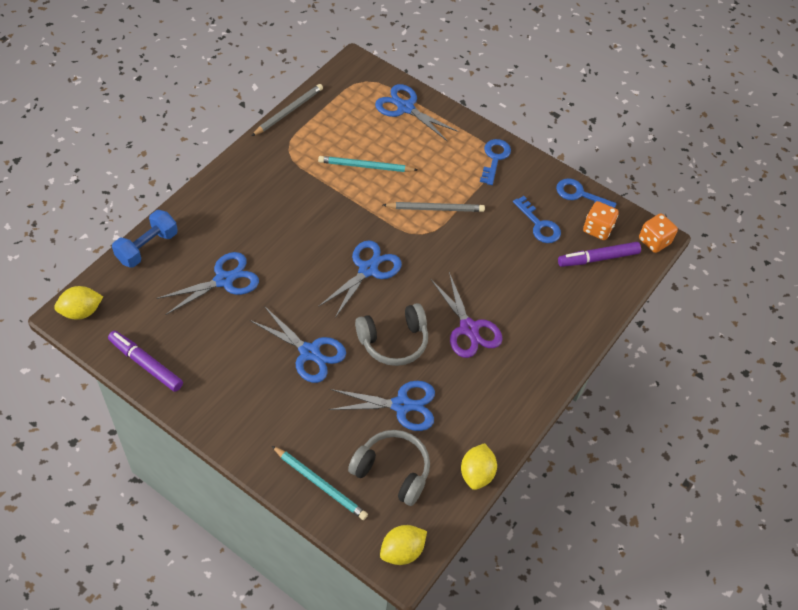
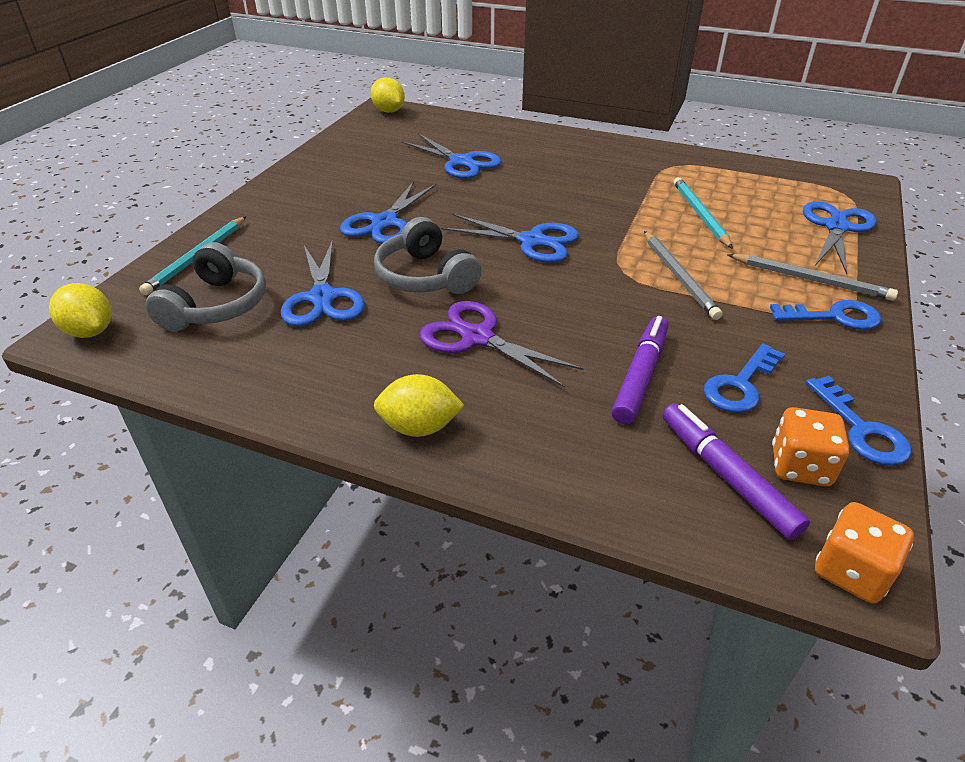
camera: 80 degrees right, 15 degrees down
(146, 364) = (339, 145): purple marker -> purple marker (640, 376)
(147, 247) = (479, 123): blue dumbbell -> none
(288, 111) = (731, 157): grey pencil -> grey pencil (811, 280)
(469, 328) = (477, 337): purple scissors -> purple scissors turned 75 degrees clockwise
(477, 474) = (212, 382): yellow lemon -> yellow lemon (419, 427)
(580, 195) = (861, 429): blue key -> blue key turned 150 degrees clockwise

